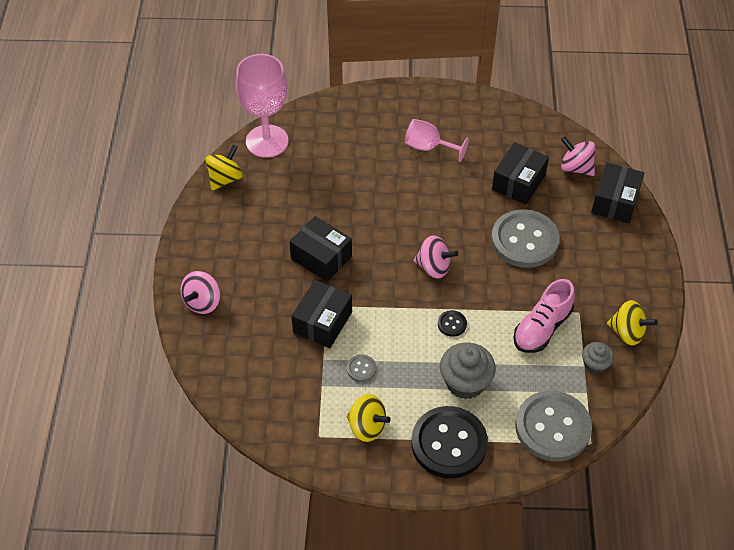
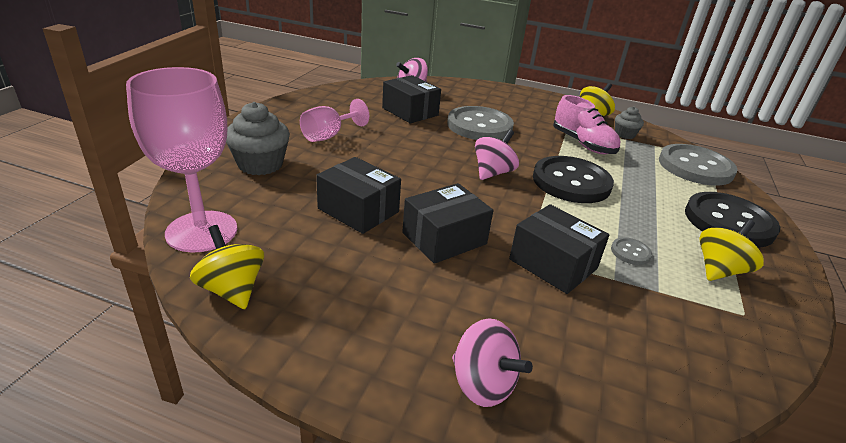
camera: 75 degrees left, 20 degrees down
(452, 324) = (571, 182): black button -> black button, size x2.43
(465, 382) = (647, 194): grey cupcake -> grey cupcake (260, 164)
(615, 202) = (457, 87): black box -> black box (358, 210)

